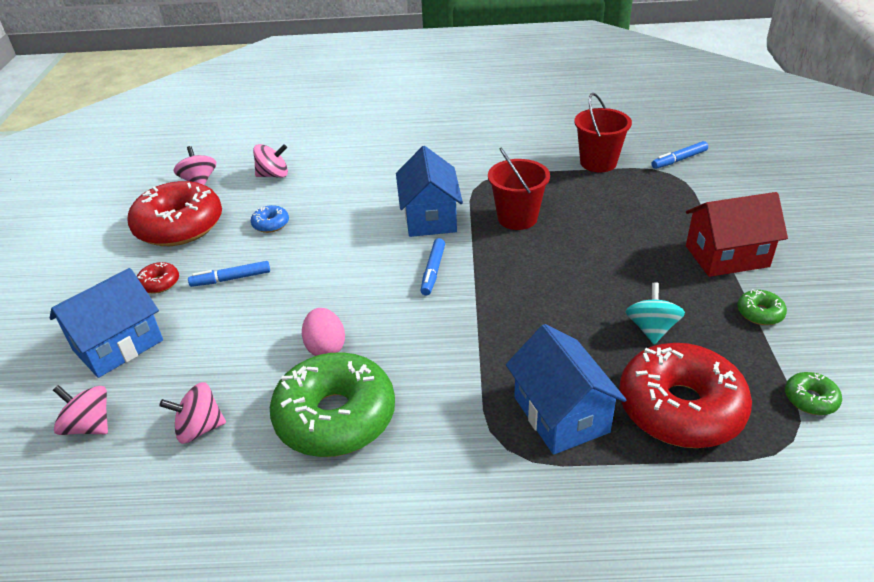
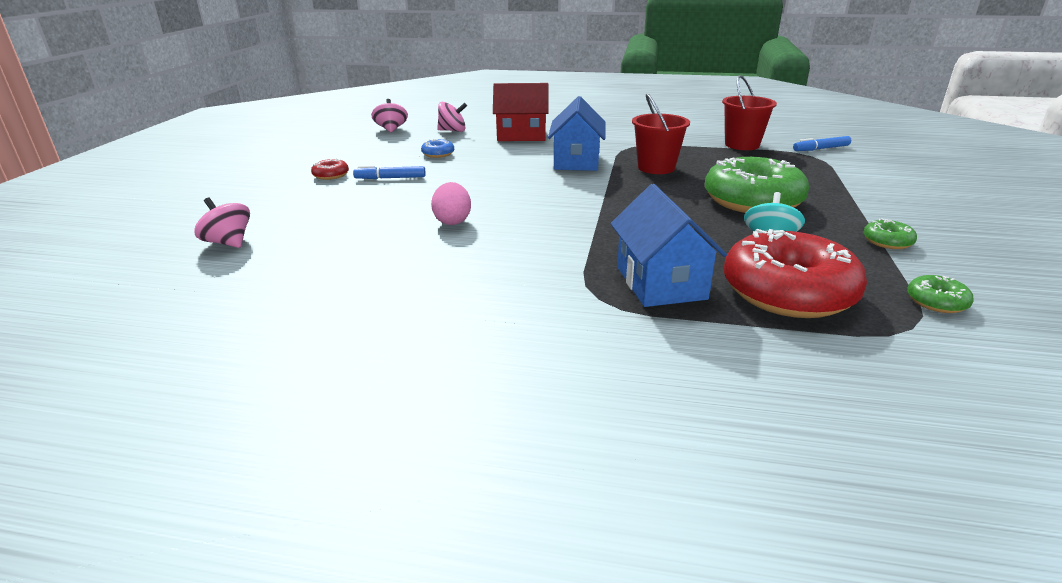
camera: 10 degrees right, 10 degrees down
(118, 345) = (279, 203): blue house -> none
(179, 226) = (363, 149): red donut -> none
(199, 428) = (319, 254): pink spinning top -> none
(335, 417) = (442, 261): green donut -> green donut (752, 201)
(433, 271) = (567, 189): blue marker -> none
(726, 256) = (858, 205): red house -> red house (521, 135)

